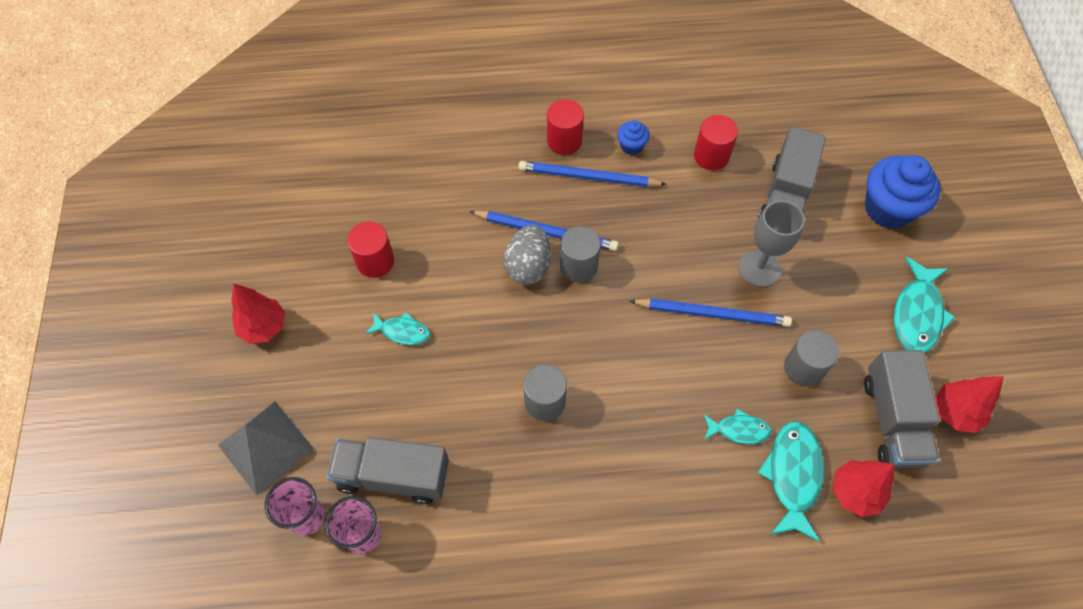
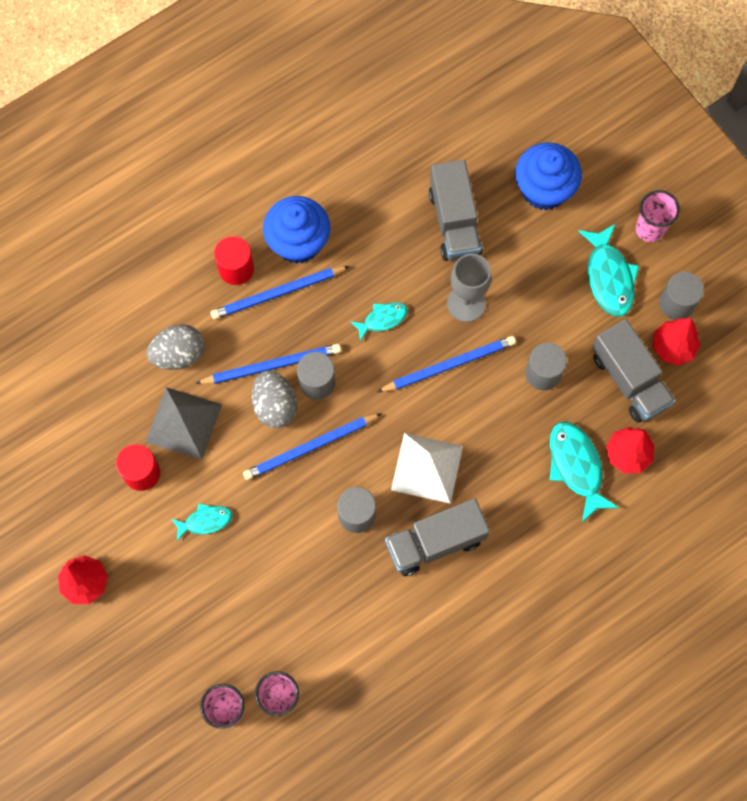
camera: 30 degrees left, 10 degrees up
(266, 447) = (157, 677): grey pyramid -> grey pyramid (184, 423)
(393, 476) = (274, 641): grey truck -> grey truck (435, 542)
(471, 183) = (179, 354): none -> grey egg
(538, 318) = (310, 447): none -> blue pencil
(631, 146) = (298, 242): blue cupcake -> blue cupcake, size x2.07
(638, 395) = (427, 467): none -> white pyramid
(711, 156) = (372, 216): red cylinder -> none
(739, 430) = (519, 453): turquoise fish -> turquoise fish (382, 319)
(979, 373) = (676, 303): none -> grey cylinder
(981, 292) = (650, 229): none -> pink cup

